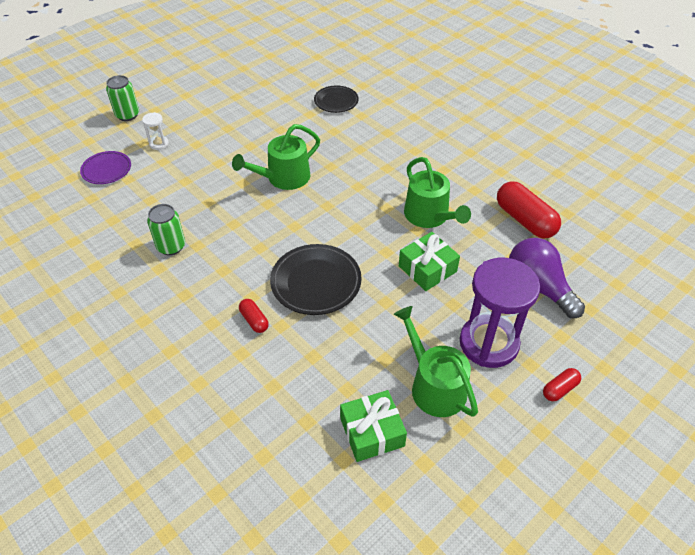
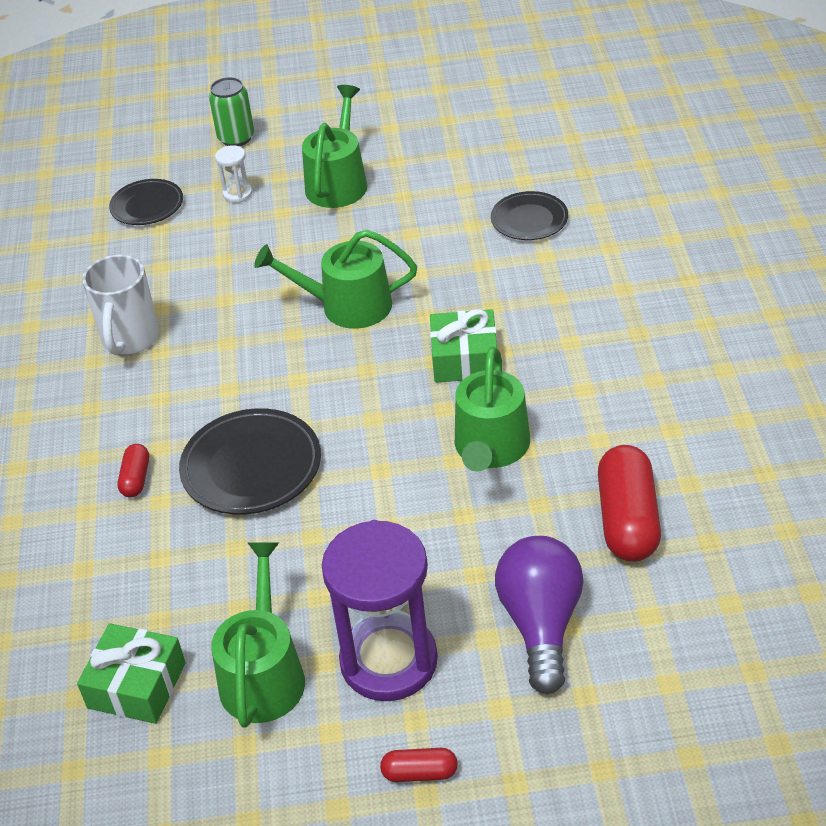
camera: 40 degrees right, 5 degrees down
(106, 170) = (147, 206): purple plate -> black plate
(171, 246) = (130, 339): green can -> white mug
(214, 118) = (338, 182): none -> green watering can
(427, 269) = (411, 520): green gift -> green gift (465, 359)

